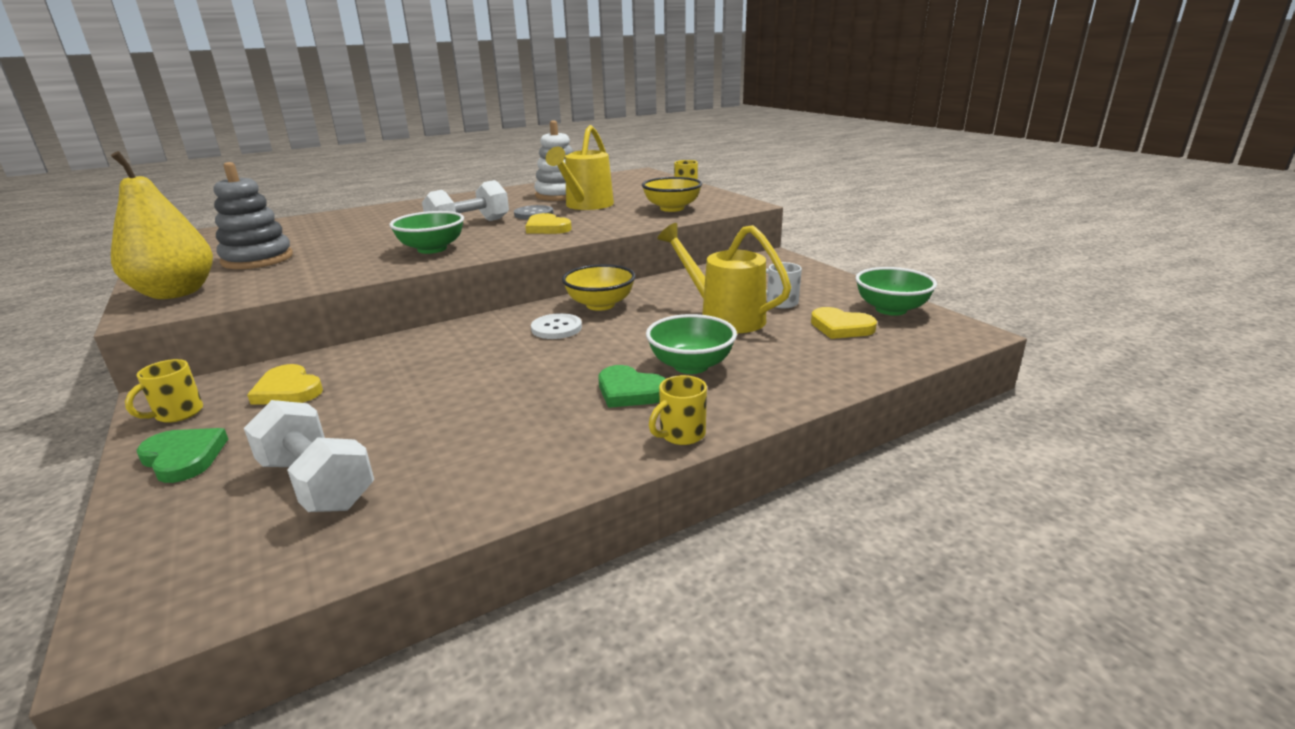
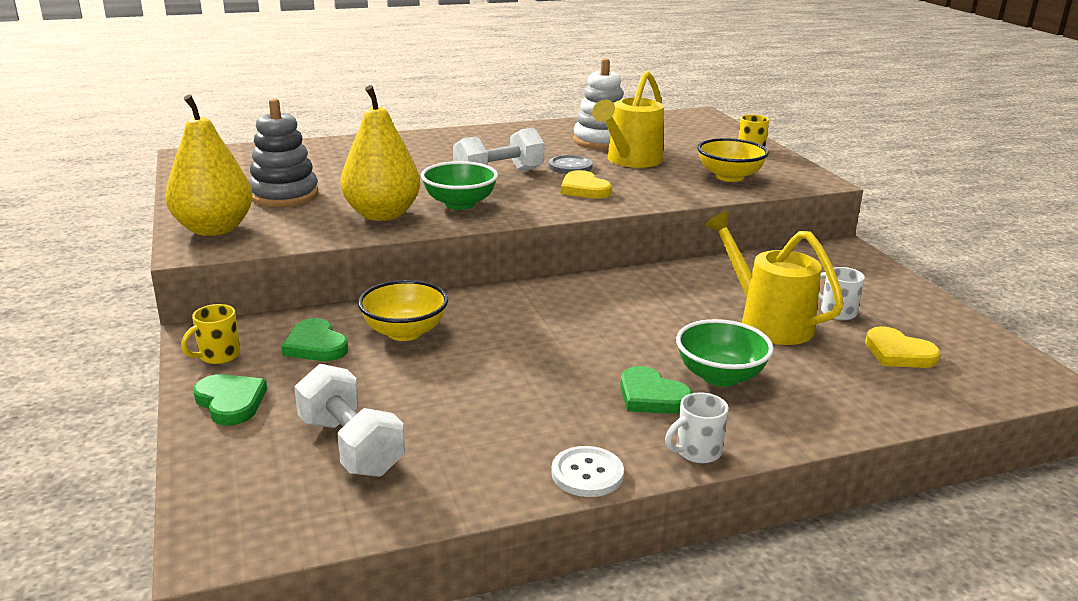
camera: 10 degrees right, 0 degrees up
(288, 390) = (315, 345): yellow heart -> green heart
(355, 264) = (382, 214): none -> yellow pear
(556, 328) = (582, 311): white button -> white button (587, 474)
(600, 305) = (632, 287): yellow bowl -> yellow bowl (404, 332)
(681, 435) = (696, 452): yellow mug -> white mug
(891, 309) = (964, 338): green bowl -> none

